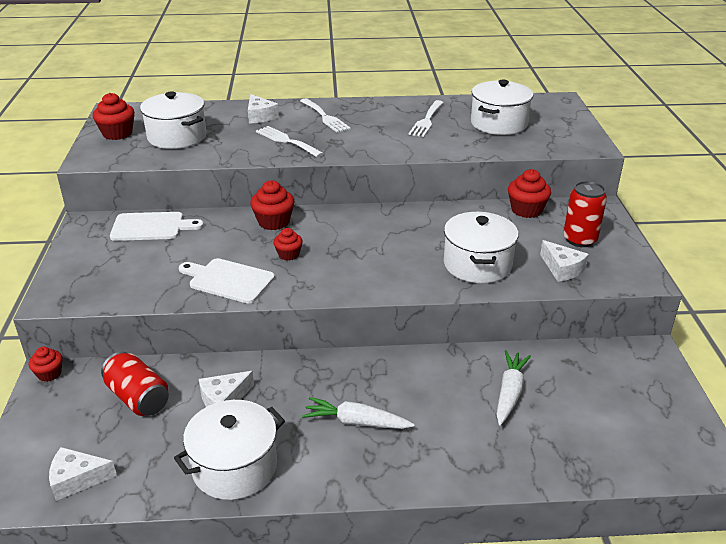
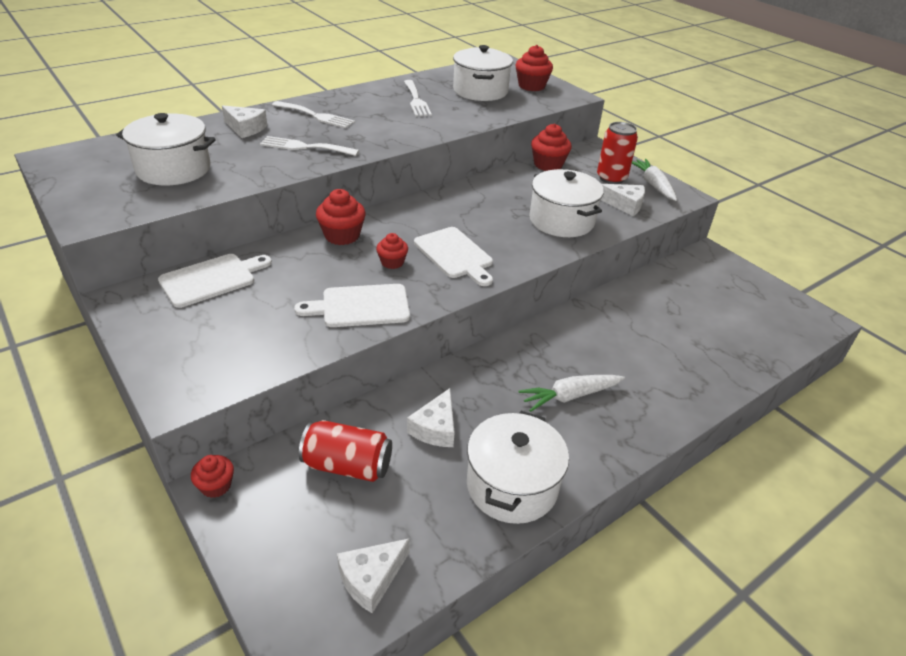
camera: 35 degrees left, 5 degrees up
(117, 134) = (91, 182): red cupcake -> red cupcake (531, 86)
(345, 264) = (455, 255): none -> white cutting board
(509, 392) = (653, 322): white carrot -> white carrot (653, 185)

